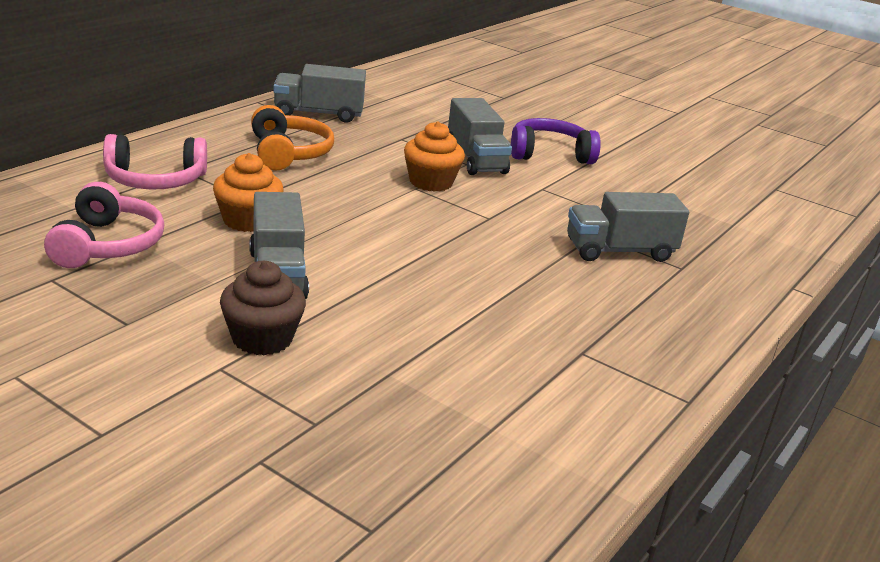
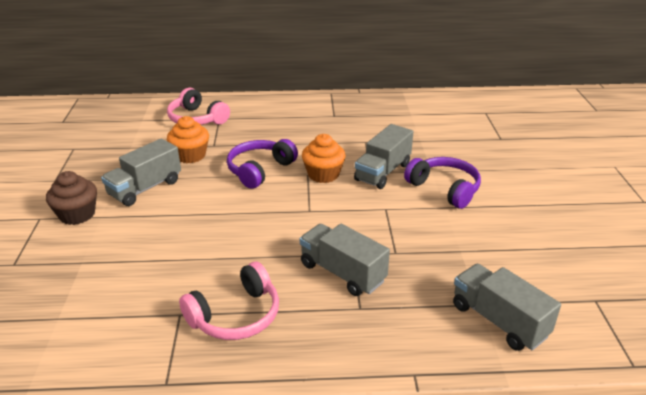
camera: 55 degrees right, 5 degrees up
(107, 245) = (118, 142): pink headphones -> pink headphones (236, 316)
(289, 153) = (284, 127): orange headphones -> none
(318, 113) = (349, 110): grey truck -> grey truck (498, 320)
(361, 203) = (259, 170): none -> purple headphones

